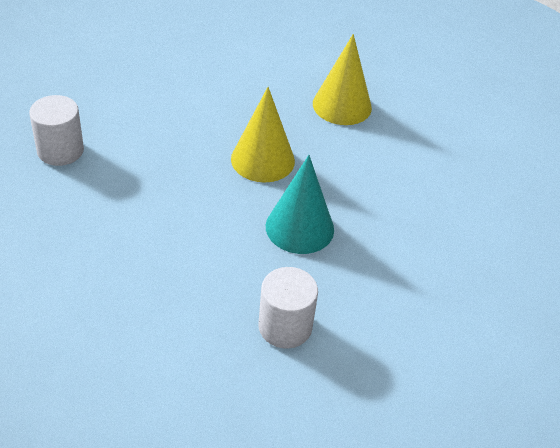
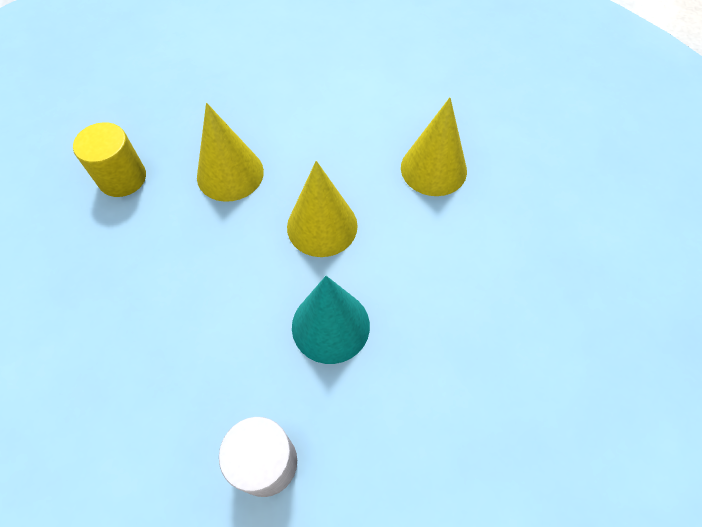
camera: 20 degrees right, 15 degrees up
(60, 150) = (122, 178): white cylinder -> yellow cylinder
(162, 133) = (230, 174): none -> yellow cone

